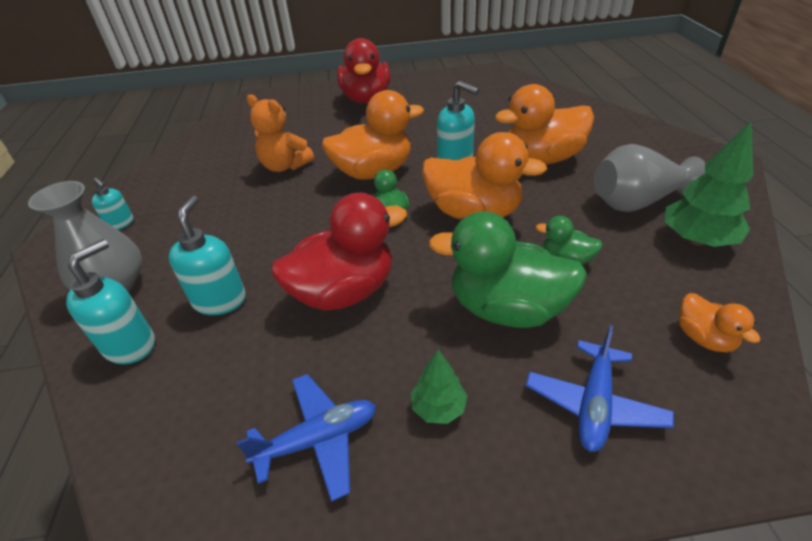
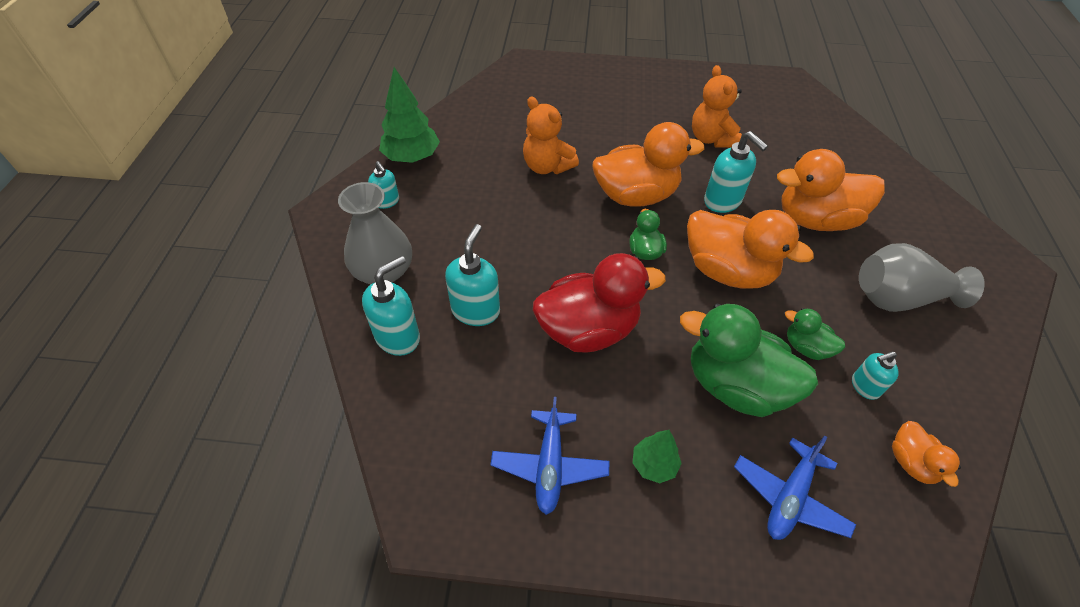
camera: 10 degrees right, 10 degrees up
(318, 439) = (549, 466): blue plane -> blue plane turned 105 degrees clockwise
(366, 99) = (642, 92): red duck -> none
(434, 119) = (711, 139): none -> orange teddy bear
(633, 280) = (864, 386): none -> turquoise soap dispenser
(696, 240) = (945, 358): green tree -> green tree (412, 157)

